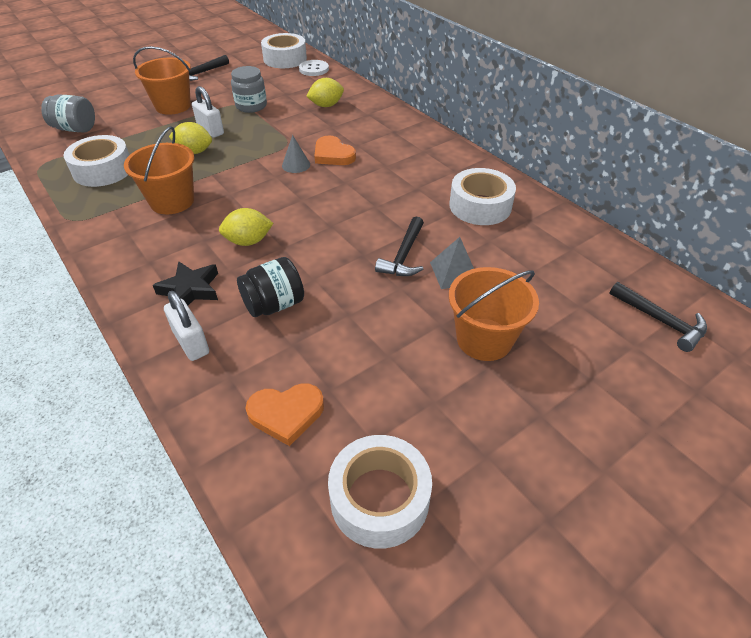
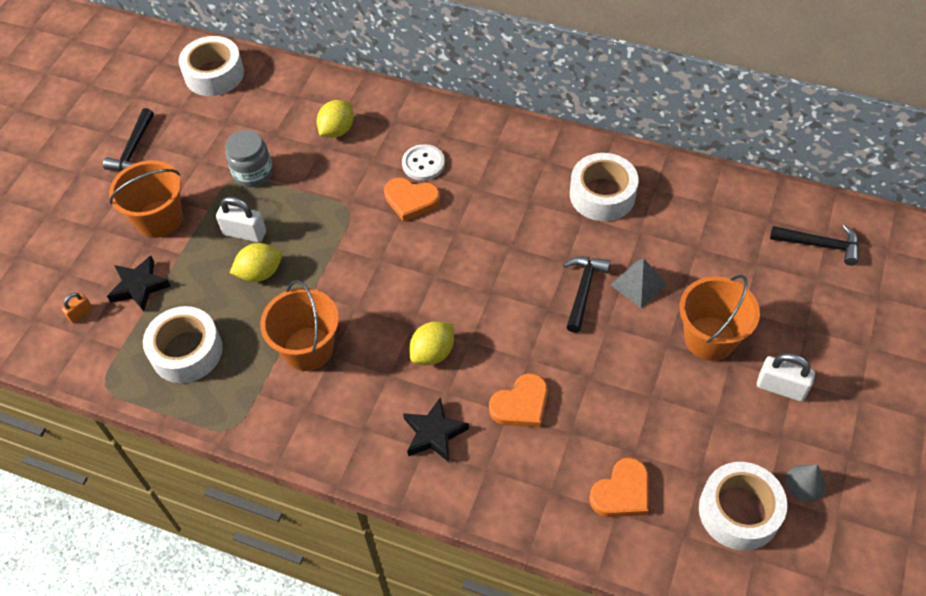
camera: 30 degrees left, 10 degrees up
(75, 129) = (80, 313): grey jar -> orange padlock
(121, 130) = (139, 286): none -> black star
(191, 342) = (489, 481): white padlock -> white padlock (781, 387)
(274, 304) = (521, 404): black jar -> orange heart
(296, 165) = (386, 234): grey cone -> grey cone (805, 483)
(314, 69) = (267, 76): white button -> white button (423, 164)
(404, 256) = (583, 290): black hammer -> black hammer turned 150 degrees counterclockwise

